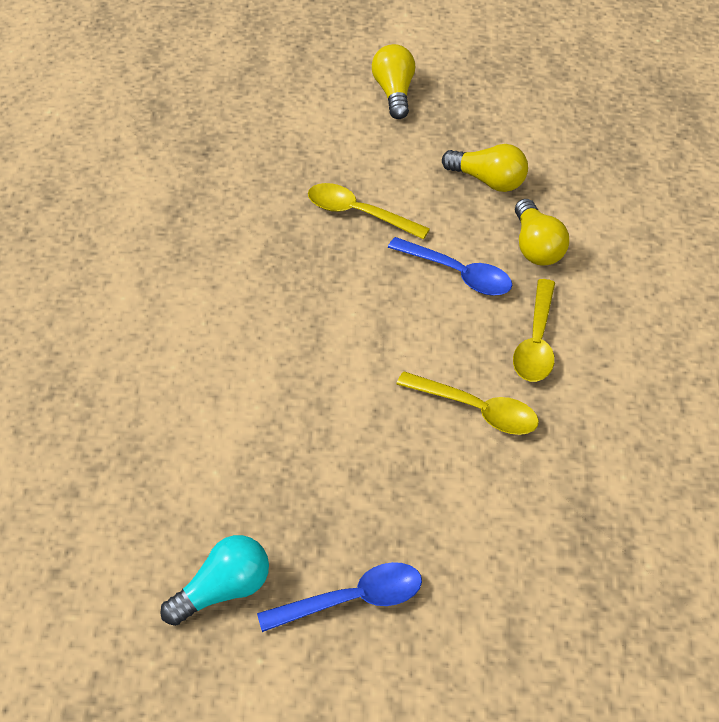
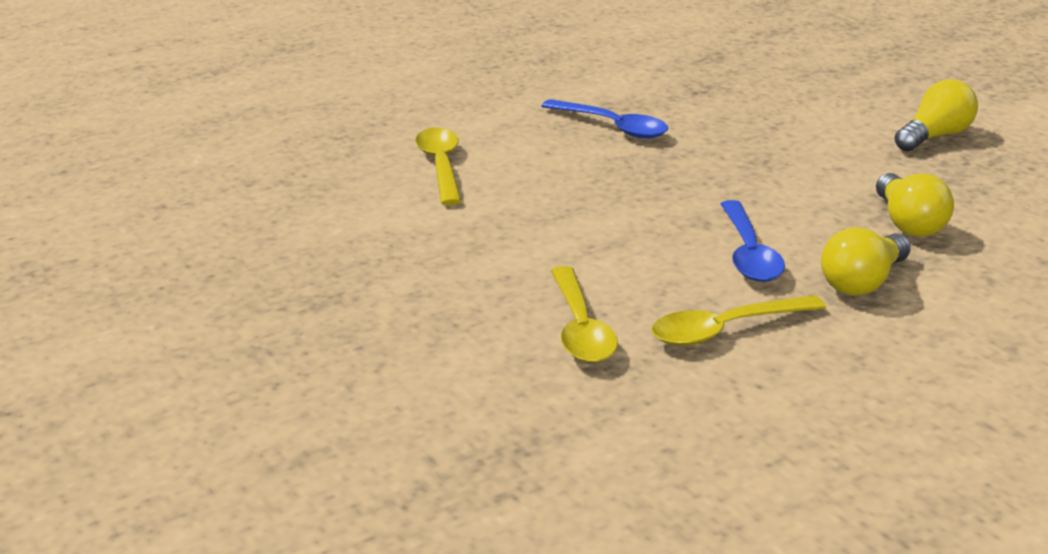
camera: 55 degrees right, 20 degrees down
(223, 591) = (211, 280): turquoise light bulb -> none
(352, 600) = (261, 346): blue spoon -> blue spoon (612, 127)
(359, 213) = (743, 178): yellow spoon -> yellow spoon (441, 166)

